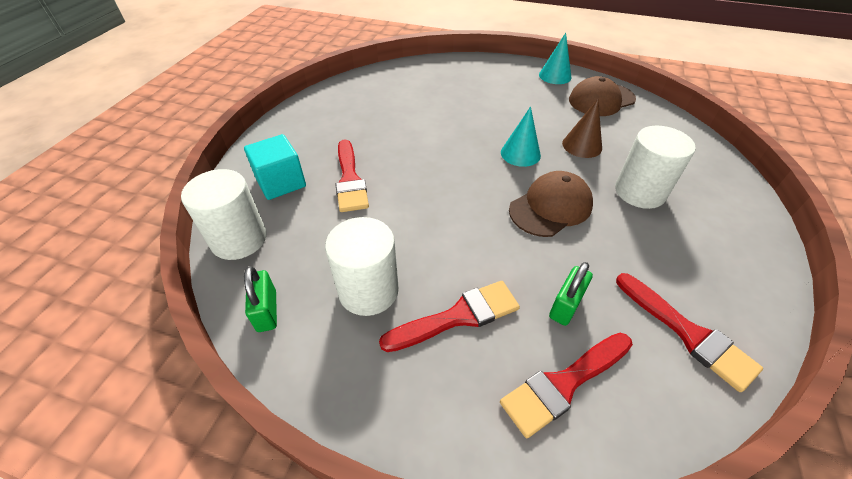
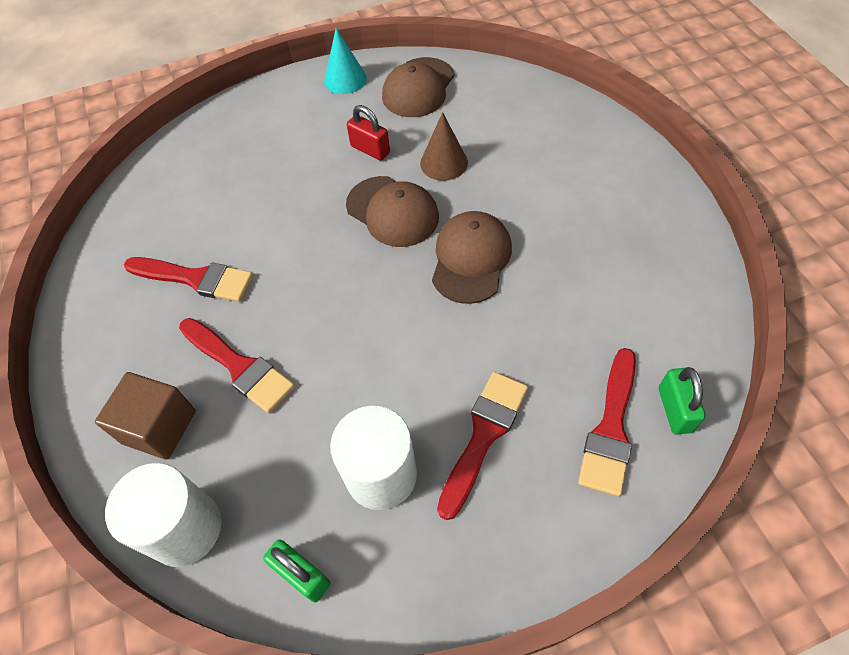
camera: 35 degrees left, 10 degrees up
(281, 182) = (159, 427): turquoise cube -> brown cube
(520, 153) = (392, 211): turquoise cone -> brown cap
(537, 116) = (370, 149): none -> red padlock
(565, 305) = (560, 355): green padlock -> green padlock (674, 409)
(639, 192) = (534, 187): white cylinder -> none
(688, 333) = (663, 311): red brush -> red brush (196, 279)

